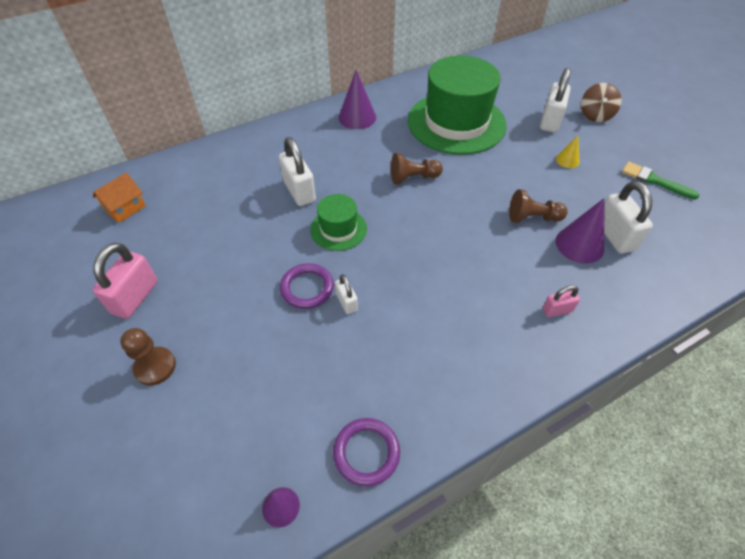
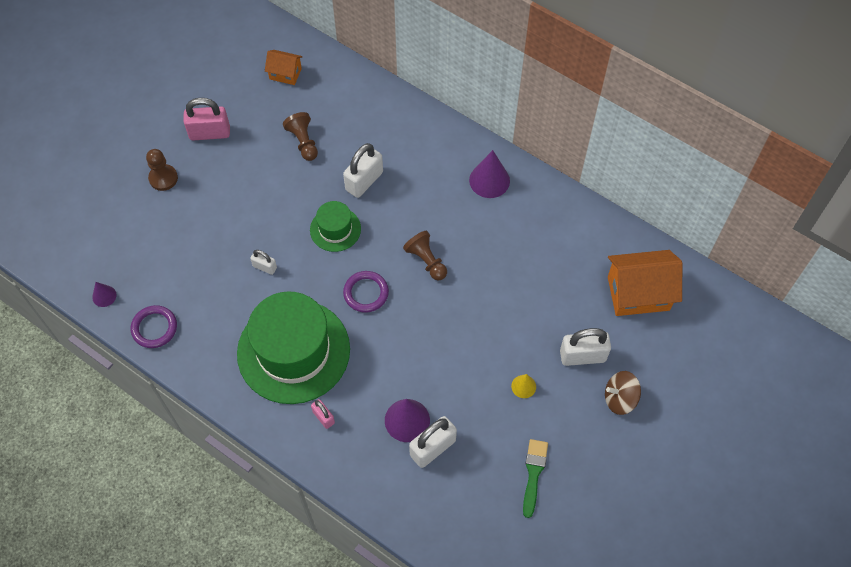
camera: 65 degrees right, 10 degrees up
(307, 288) = (266, 235): purple ring -> purple ring (366, 293)
(347, 302) = (265, 267): white padlock -> white padlock turned 75 degrees clockwise
(456, 123) = (529, 269): green hat -> green hat (293, 351)
(506, 79) = (638, 293): none -> orange house
(533, 218) = (423, 374): brown pawn -> brown pawn (303, 142)

